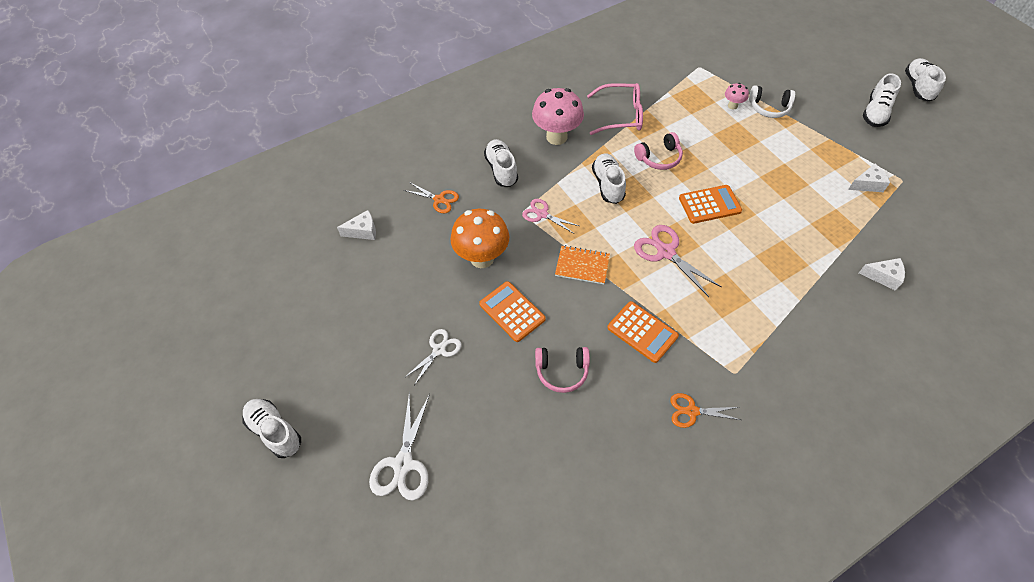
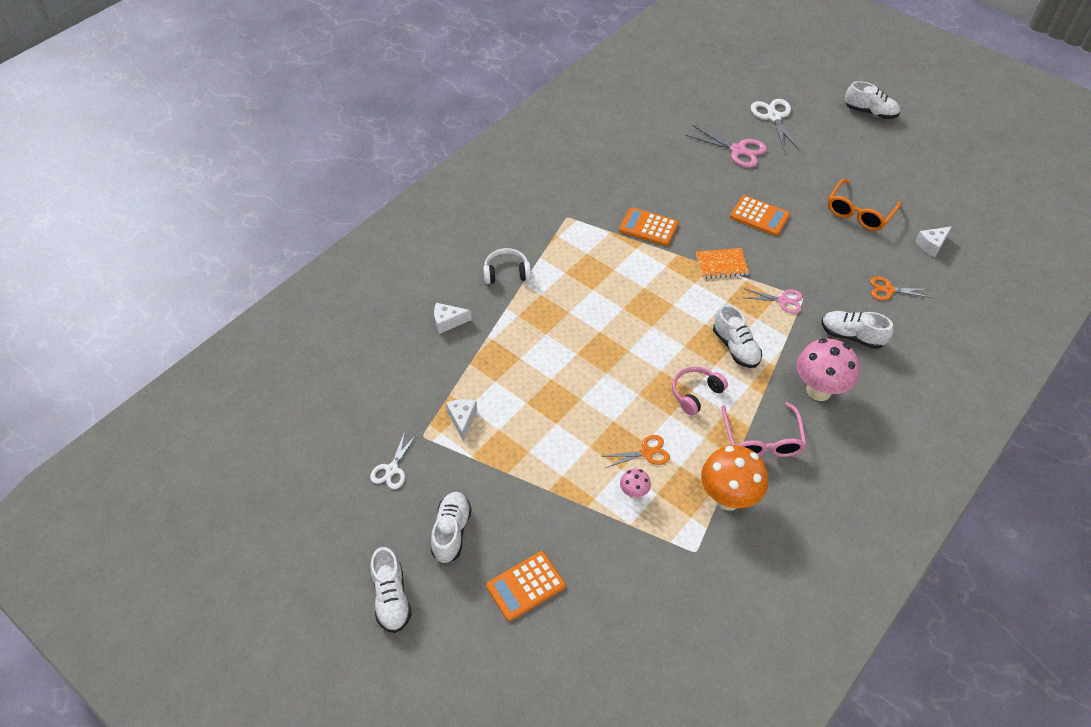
camera: 160 degrees right, 5 degrees down
(404, 286) = (859, 213): none -> orange glasses
(439, 350) = (797, 179): white scissors -> white scissors (392, 469)
(482, 258) = (811, 249): orange mushroom -> orange mushroom (728, 498)
(501, 169) = (851, 336): white shoe -> white shoe turned 150 degrees clockwise
(562, 371) = (698, 188): pink headphones -> none
(621, 115) = (762, 440): pink glasses -> pink glasses turned 75 degrees counterclockwise
(665, 252) = (652, 295): pink scissors -> pink scissors (738, 150)
(692, 411) = (593, 187): orange scissors -> orange scissors (646, 452)
(709, 204) = (625, 352): orange calculator -> orange calculator (526, 586)
(769, 107) = (587, 502): white headphones -> white headphones (506, 273)
(867, 184) = (462, 419): white cheese -> white cheese turned 120 degrees clockwise

